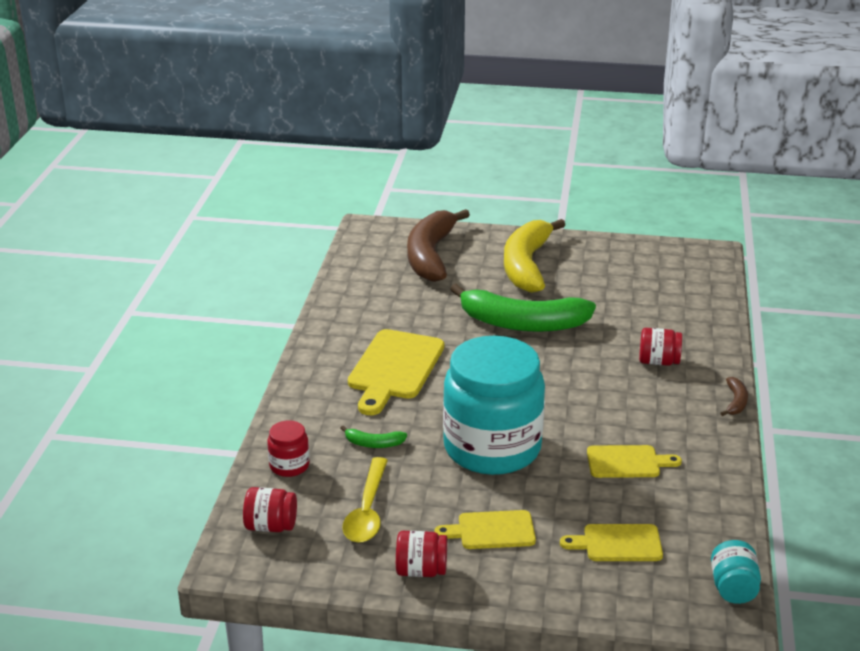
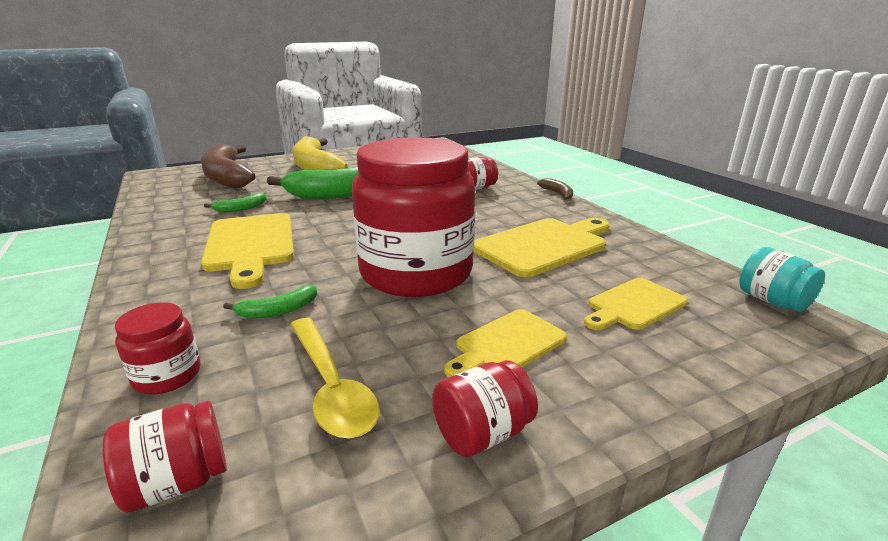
camera: 35 degrees left, 5 degrees down
(414, 315) = (241, 208): none -> green banana
(492, 448) = (416, 272): turquoise jar -> red jar
(627, 462) = (544, 245): yellow cutting board -> yellow cutting board, size x1.69

